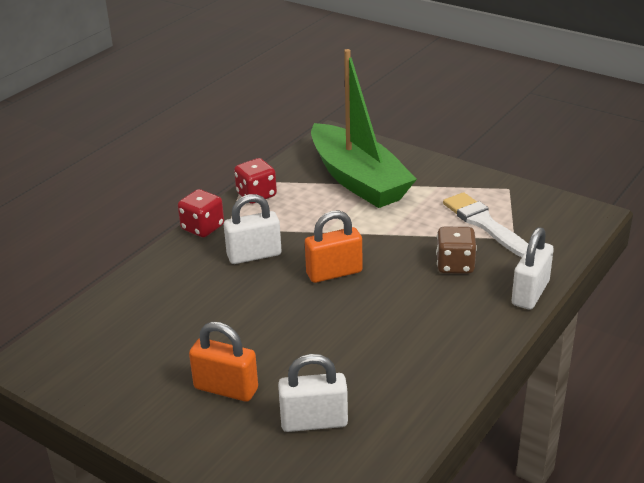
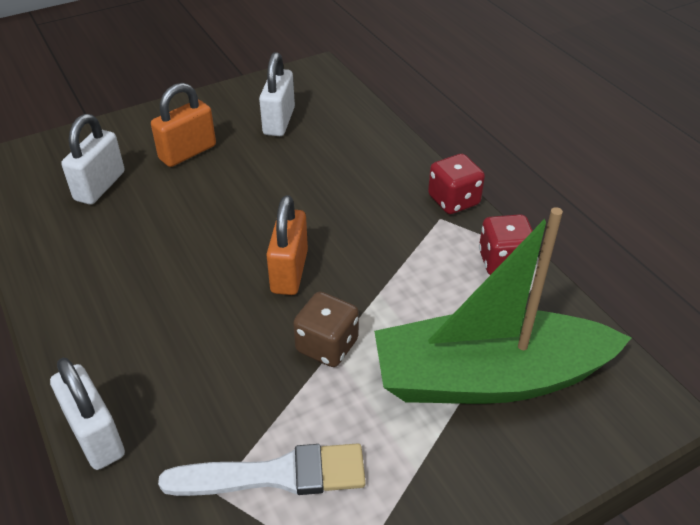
camera: 115 degrees right, 10 degrees up
(254, 255) = (371, 222): white padlock -> white padlock (279, 121)
(455, 265) = (213, 387): brown dice -> brown dice (327, 346)

